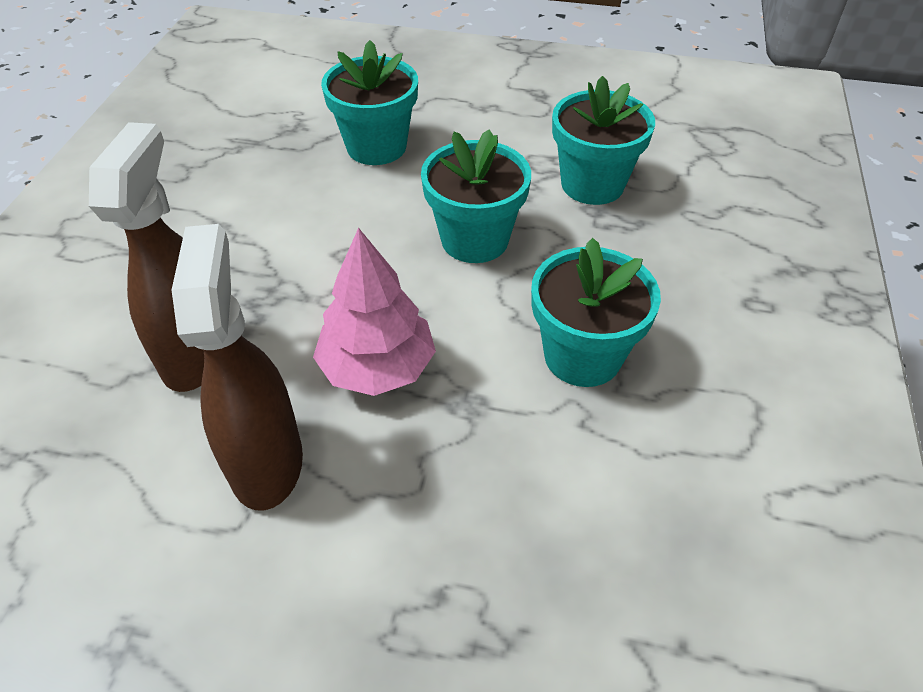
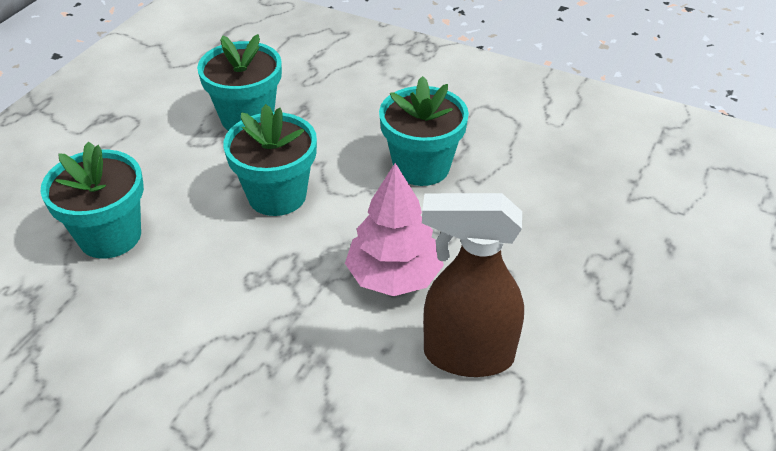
camera: 75 degrees left, 5 degrees down
(198, 354) = (335, 397): brown spray bottle -> none

